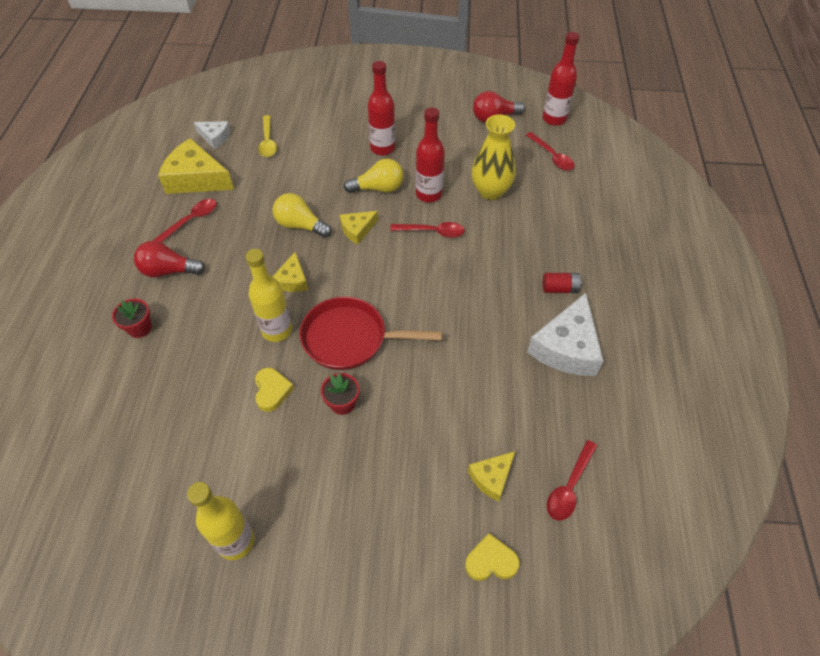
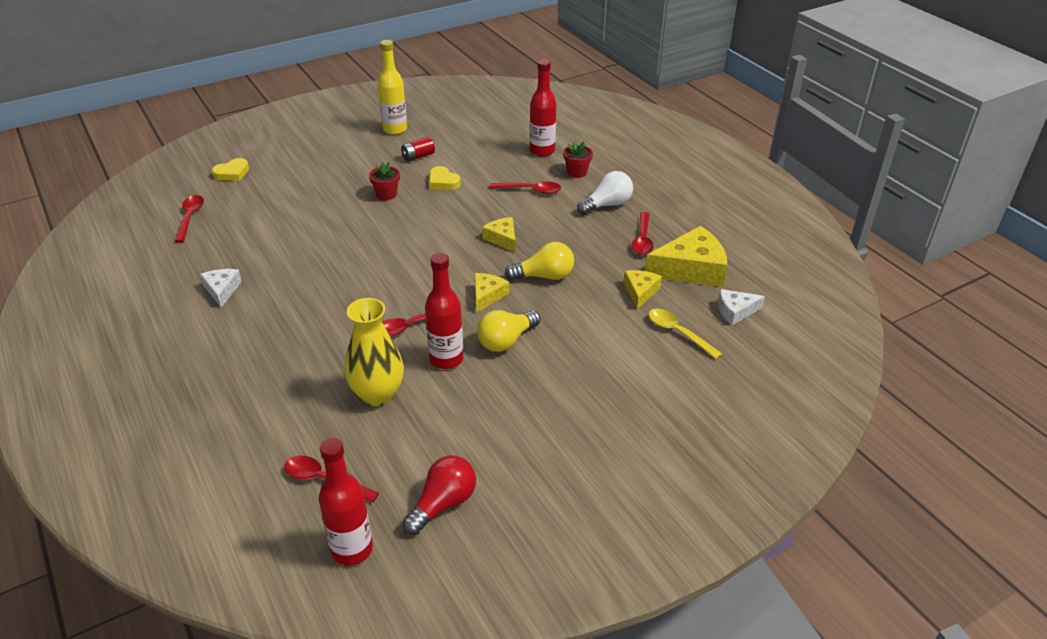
camera: 145 degrees right, 15 degrees down
(169, 271) = (607, 205): red light bulb -> white light bulb
(207, 328) = (530, 190): none -> red spoon
(277, 330) = (477, 208): yellow bottle -> none
(350, 338) = (415, 225): red pan -> none
(382, 148) = (547, 386): red bottle -> red bottle (542, 151)
(491, 478) = (250, 202): yellow cheese -> yellow cheese (640, 292)
(559, 289) = (247, 331): red battery -> red battery (418, 156)
(566, 347) = (222, 290): white cheese -> white cheese, size x0.54

